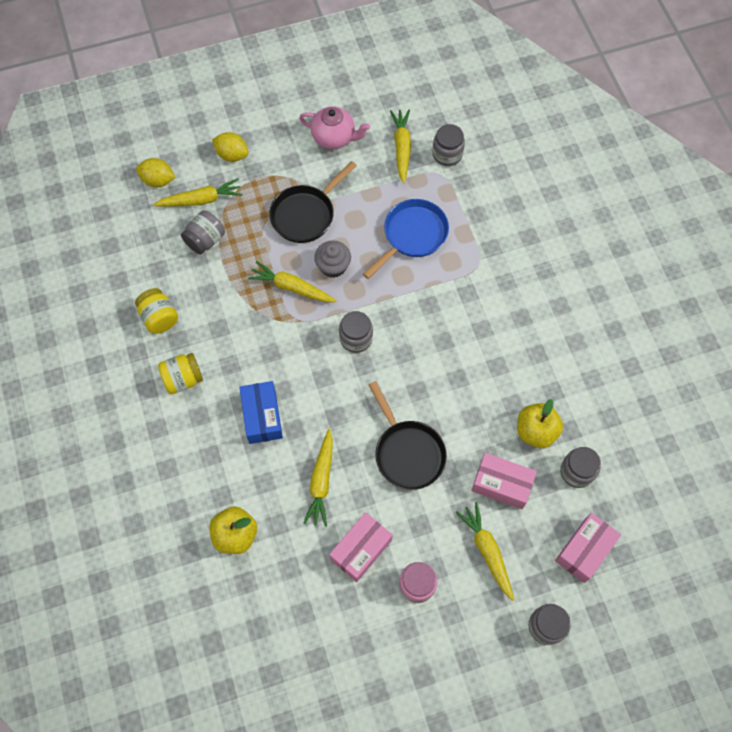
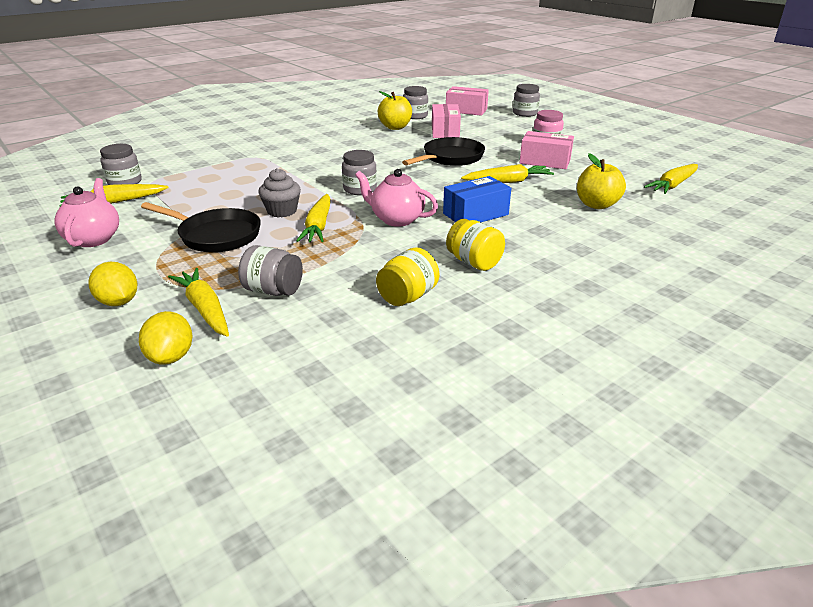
camera: 110 degrees left, 35 degrees down
(232, 155) = (119, 302): yellow lemon -> yellow lemon turned 45 degrees counterclockwise
(279, 349) = (396, 219): none -> pink teapot
(412, 235) = (231, 183): blue pan -> none
(487, 551) = (497, 130): yellow carrot -> yellow carrot (672, 185)

